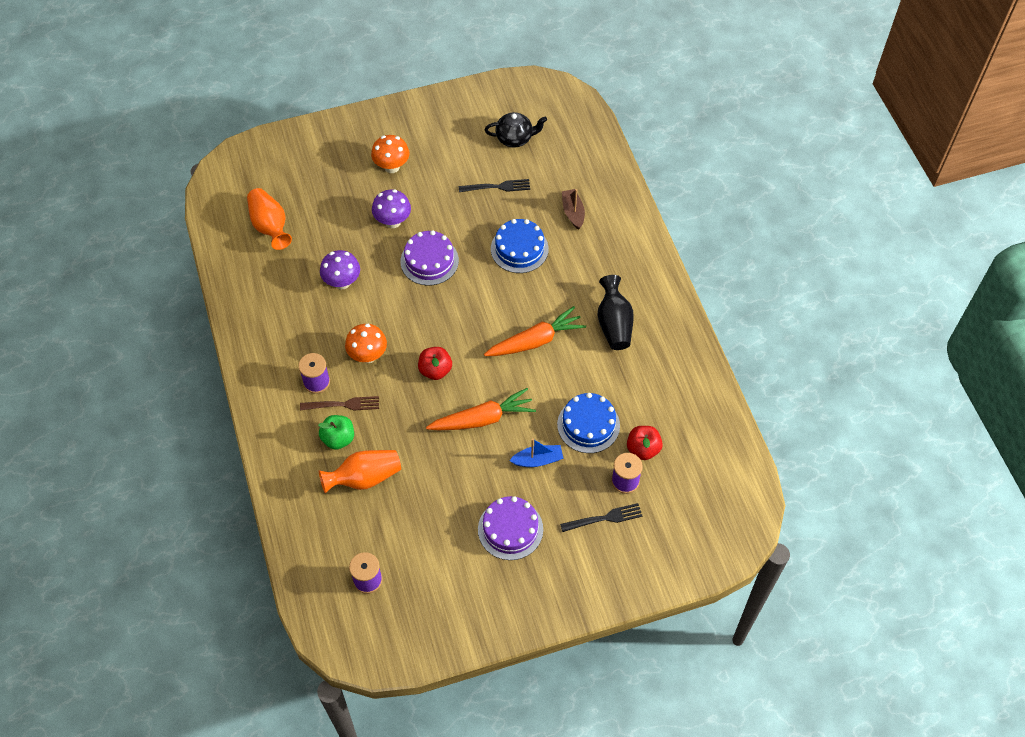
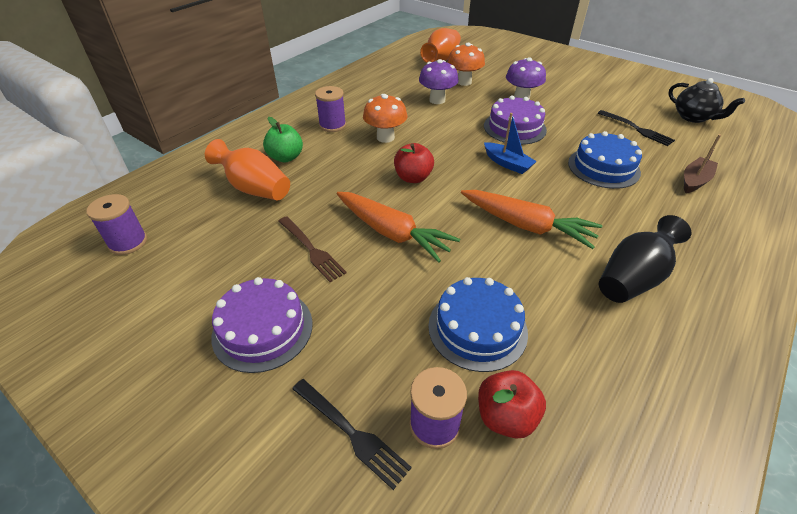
camera: 55 degrees right, 15 degrees down
(343, 404) = (323, 146): brown fork -> brown fork (311, 250)
(392, 167) = (564, 79): orange mushroom -> orange mushroom (464, 82)
(537, 460) = (382, 304): blue boat -> blue boat (507, 163)

